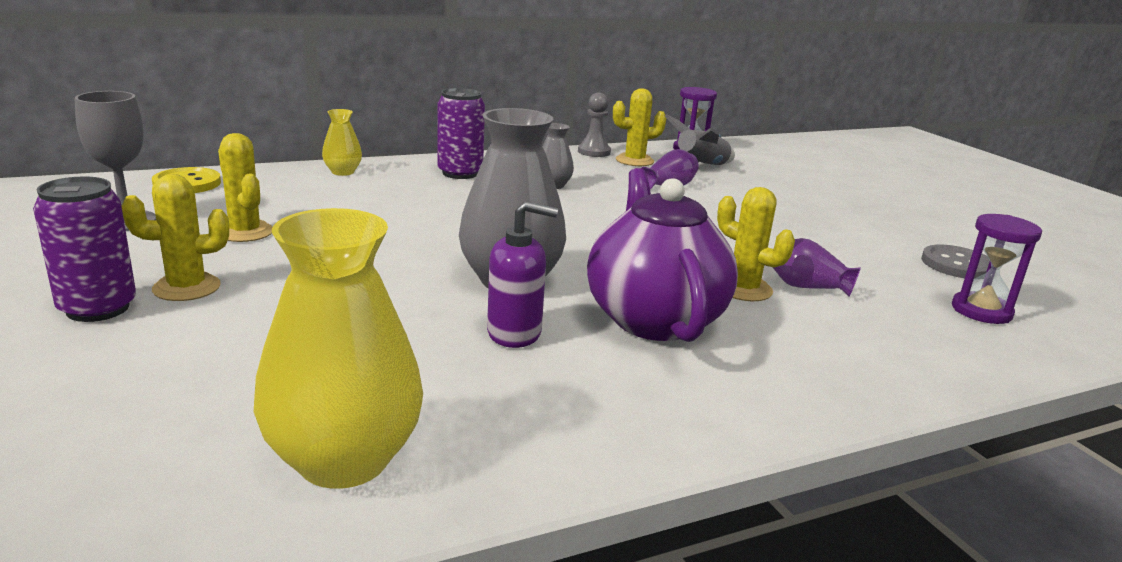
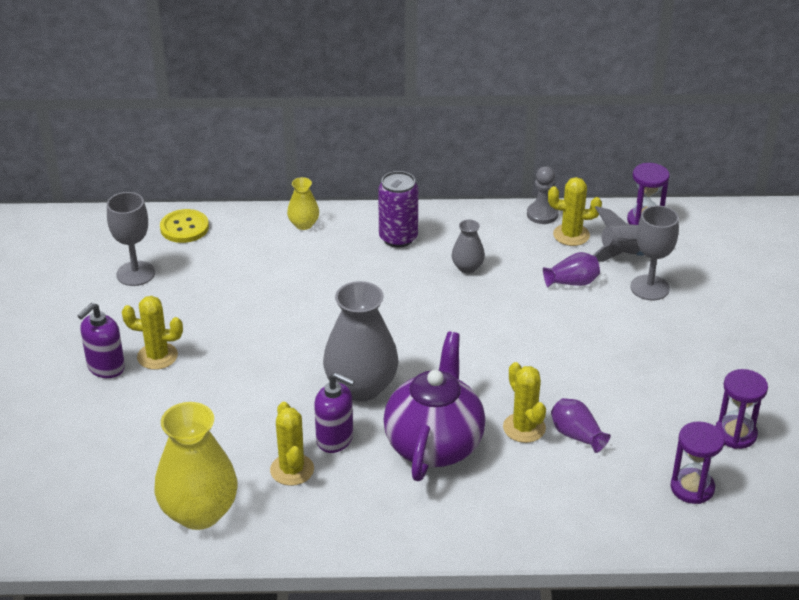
camera: 25 degrees right, 15 degrees up
(98, 308) = (106, 367): purple can -> purple soap dispenser
(245, 232) = (207, 300): yellow cactus -> yellow cactus (292, 470)
(744, 183) = (649, 288): none -> grey goblet
(957, 265) = (735, 434): grey button -> purple hourglass

